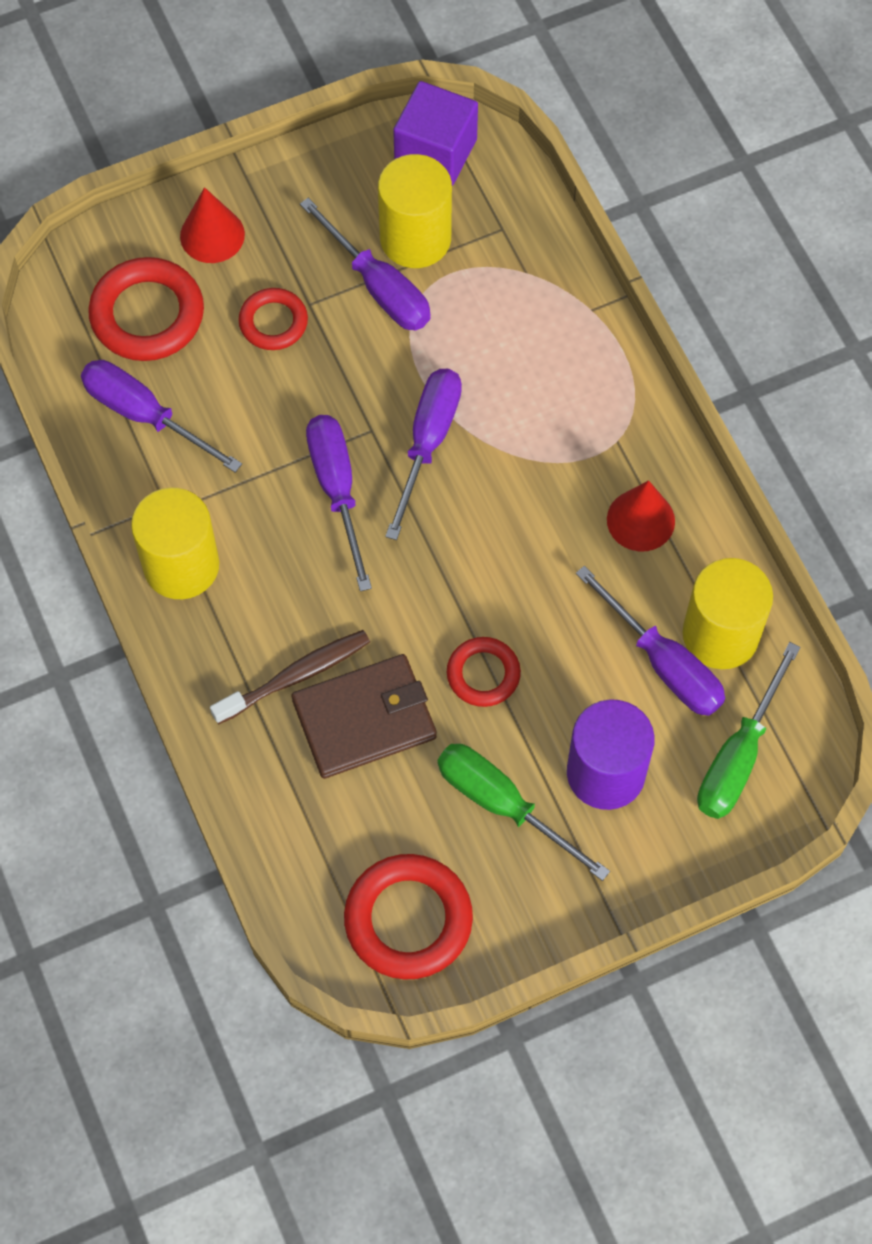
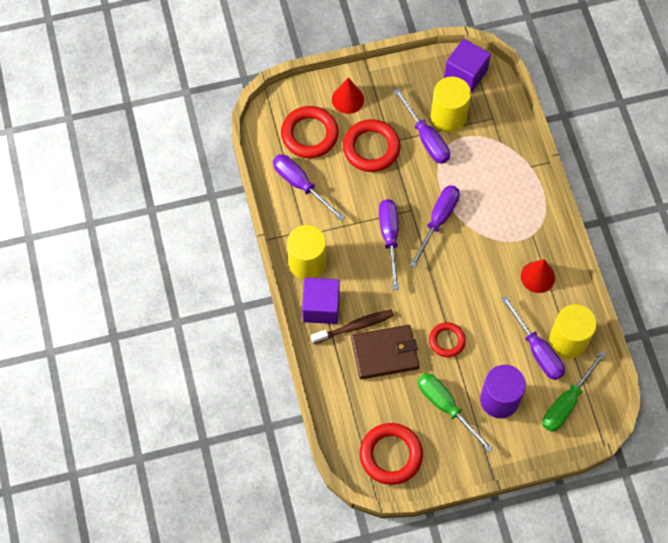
camera: 10 degrees right, 0 degrees up
(222, 648) = (321, 307): none -> purple cube
(273, 322) = (371, 148): red ring -> red ring, size x1.66

